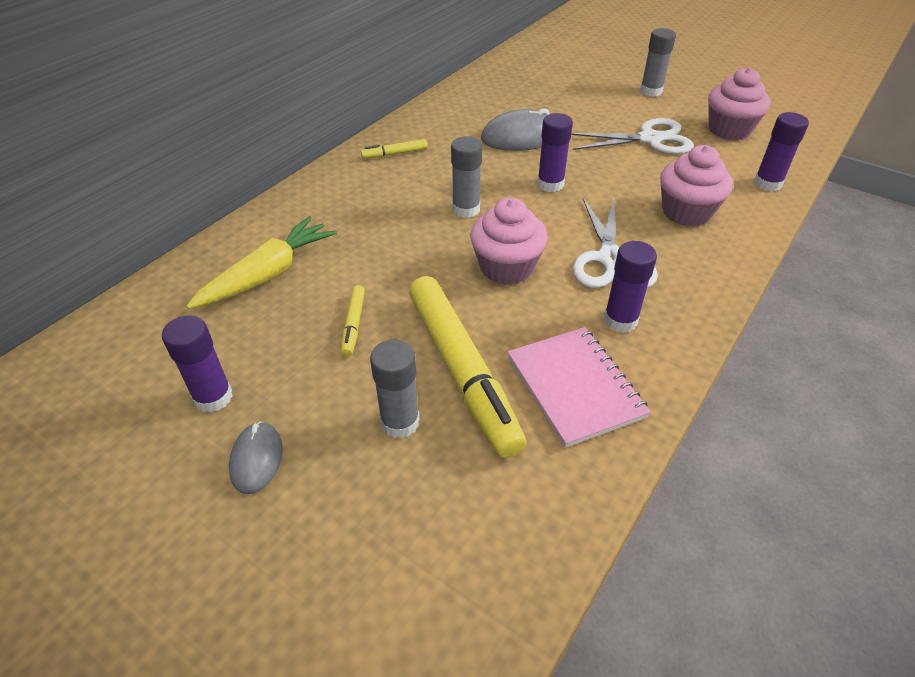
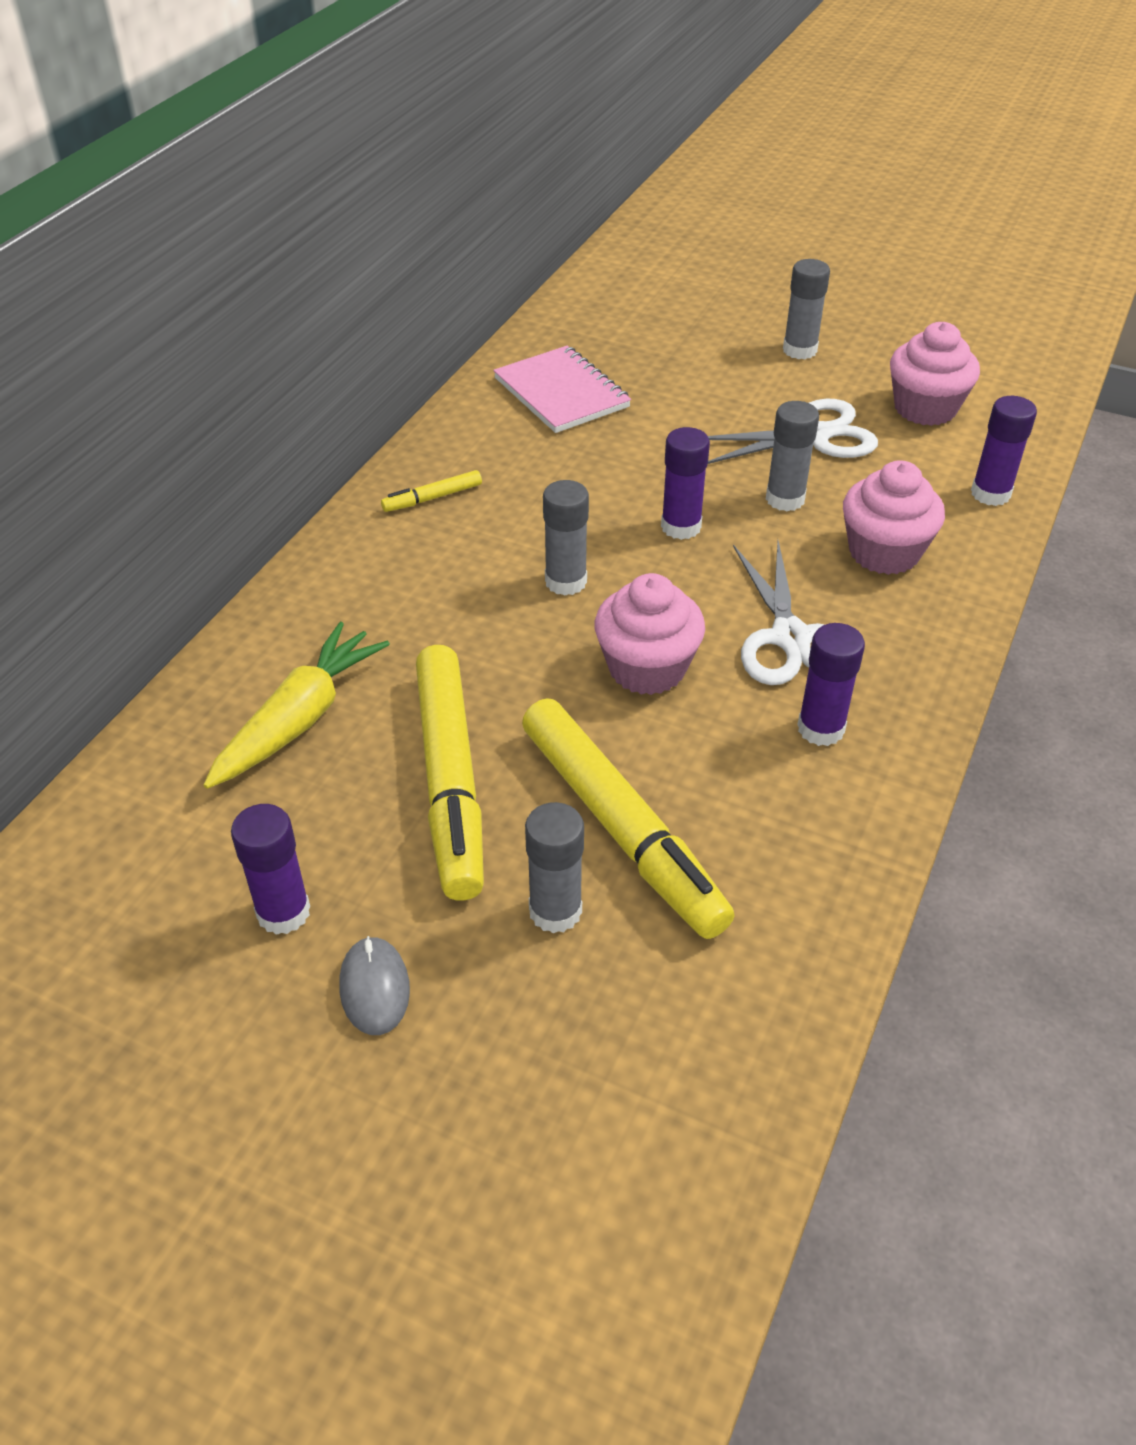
camera: 10 degrees left, 0 degrees up
(354, 324) = (450, 780): yellow marker -> yellow marker, size x2.37
(521, 137) = (619, 450): grey mouse -> none
(575, 387) = (778, 831): pink notebook -> pink notebook (561, 393)
(624, 174) = (785, 499): none -> grey glue stick

